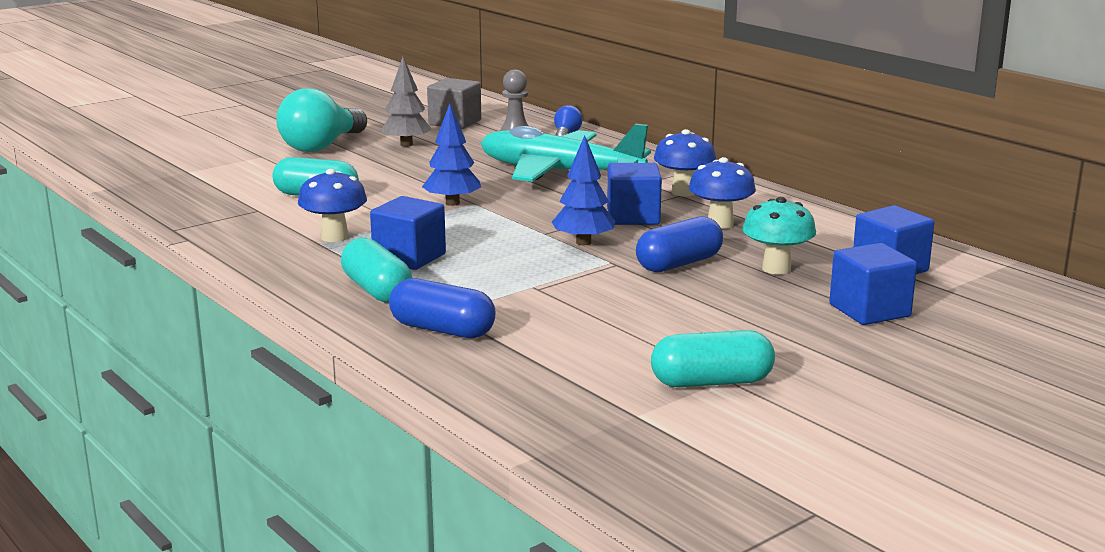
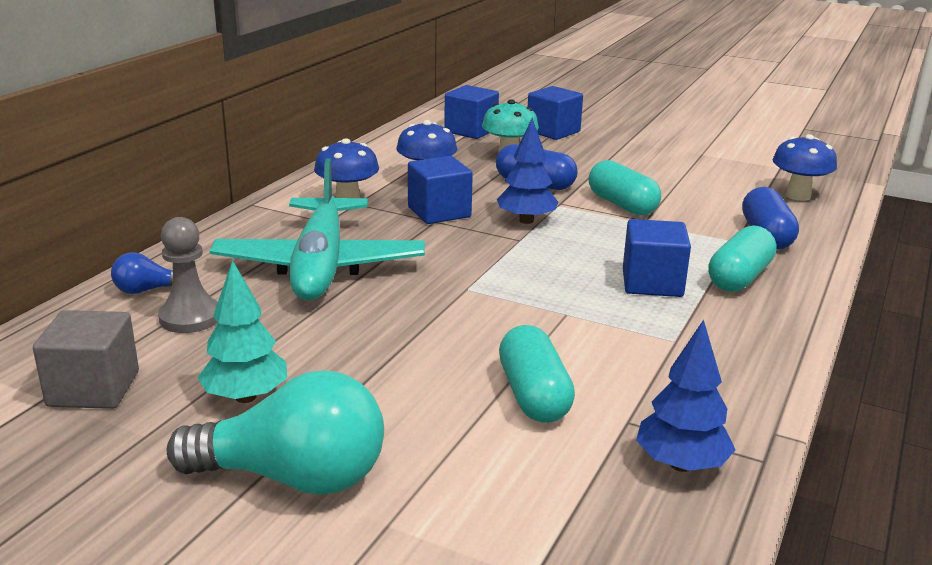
camera: 115 degrees left, 5 degrees up
(334, 237) = (650, 336): blue mushroom -> blue mushroom (798, 196)
(406, 144) = (246, 397): grey tree -> turquoise tree
(452, 203) = (478, 299): blue tree -> blue tree (681, 464)
(711, 382) = (712, 156): turquoise capsule -> turquoise capsule (622, 205)

